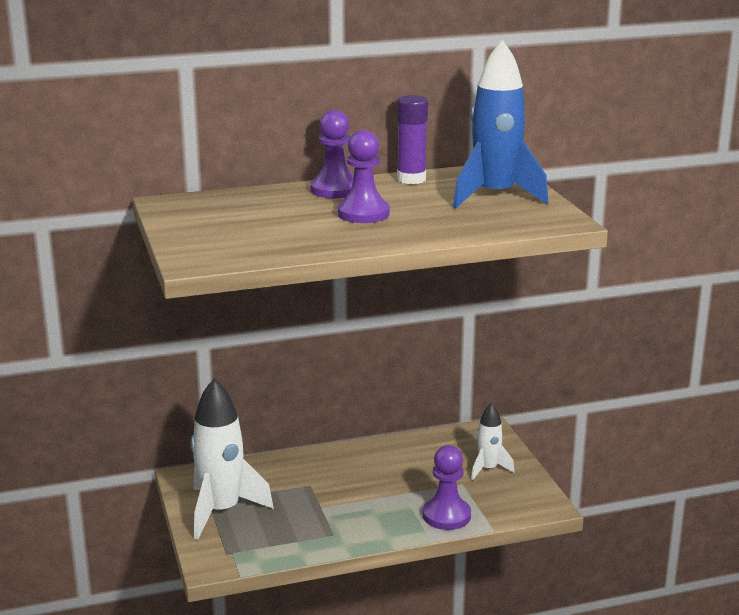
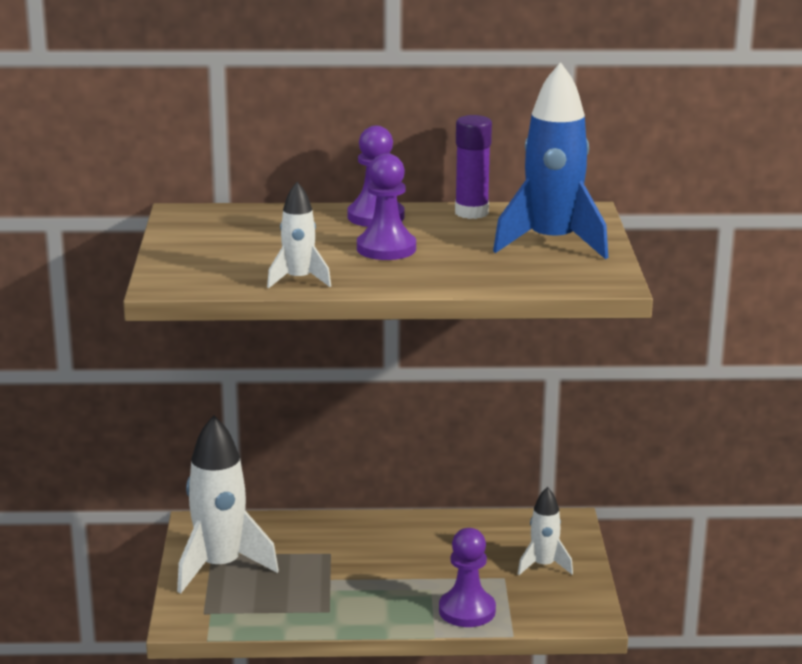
camera: 15 degrees right, 0 degrees up
(308, 246) = (299, 280): none -> white rocket

